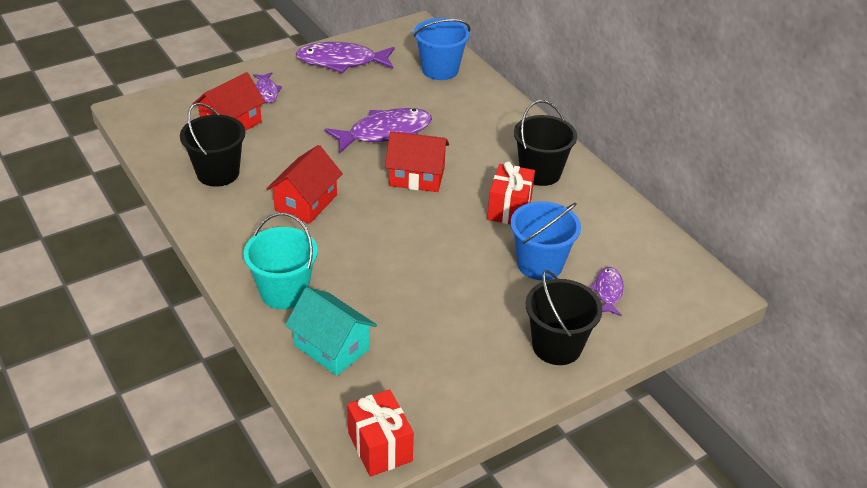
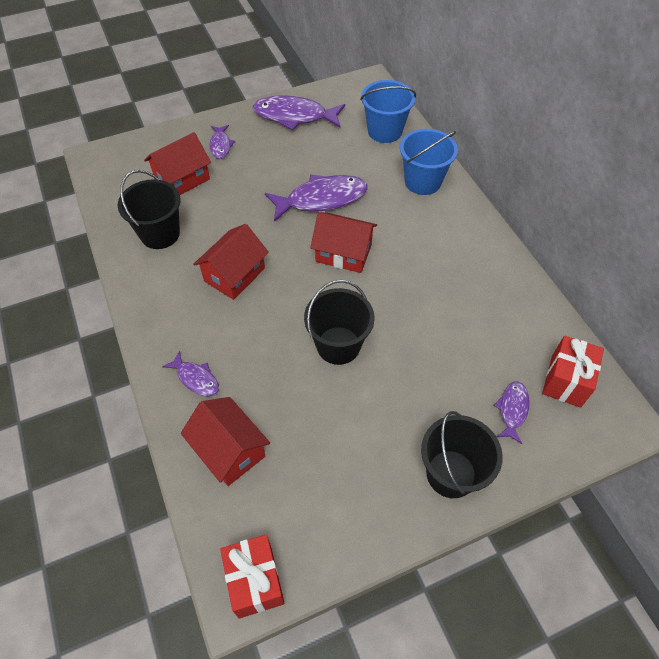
camera: 10 degrees right, 15 degrees up
(284, 292) = (196, 378): turquoise bucket -> purple fish
(332, 347) = (229, 450): turquoise house -> red house
(509, 209) = (427, 299): red gift -> red gift (566, 381)
(540, 172) = (464, 258): black bucket -> black bucket (338, 345)
(540, 264) = (448, 369): blue bucket -> blue bucket (422, 181)

